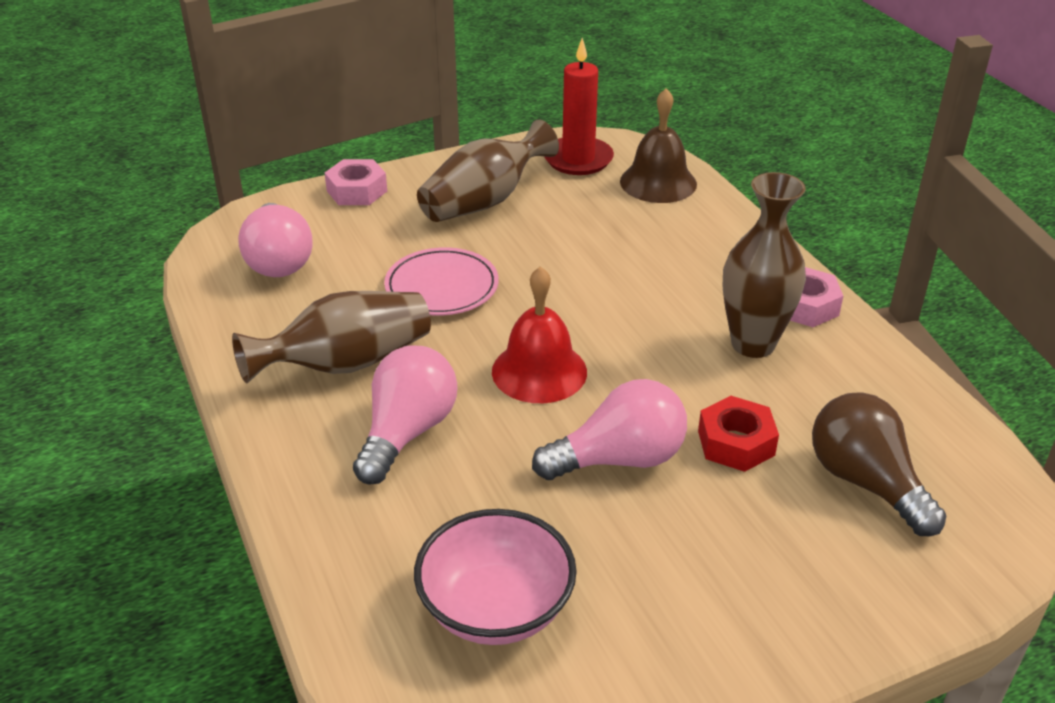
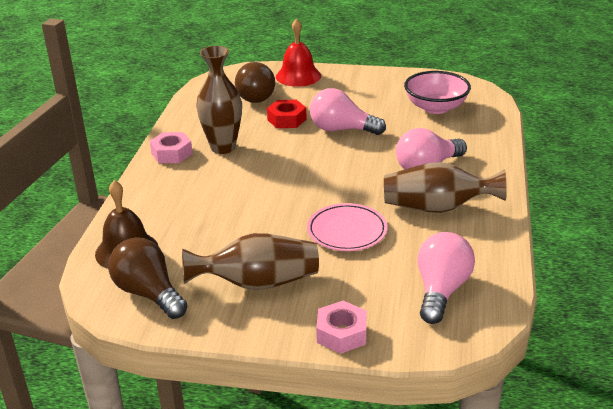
camera: 145 degrees left, 5 degrees down
(539, 371) = (338, 170): red bell -> red bell (298, 76)
(578, 159) = (149, 293): red candle -> brown light bulb

